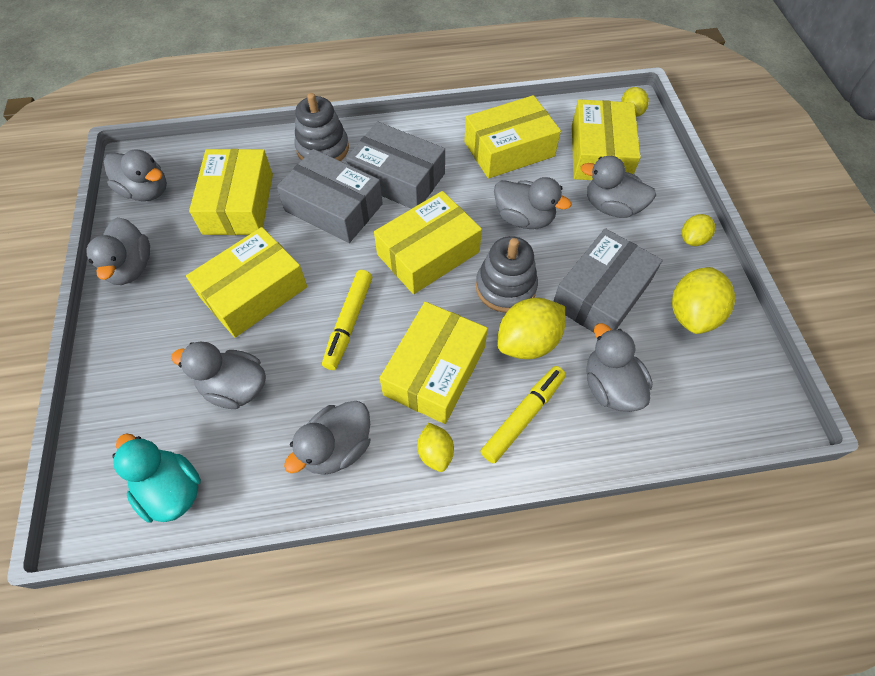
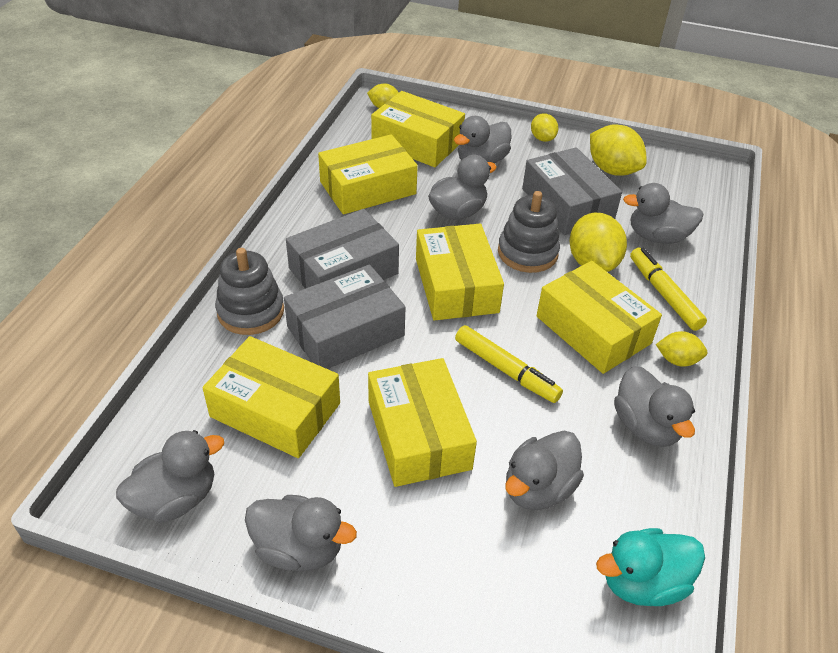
camera: 65 degrees left, 15 degrees down
(509, 149) = (368, 188): yellow box -> yellow box turned 60 degrees clockwise

